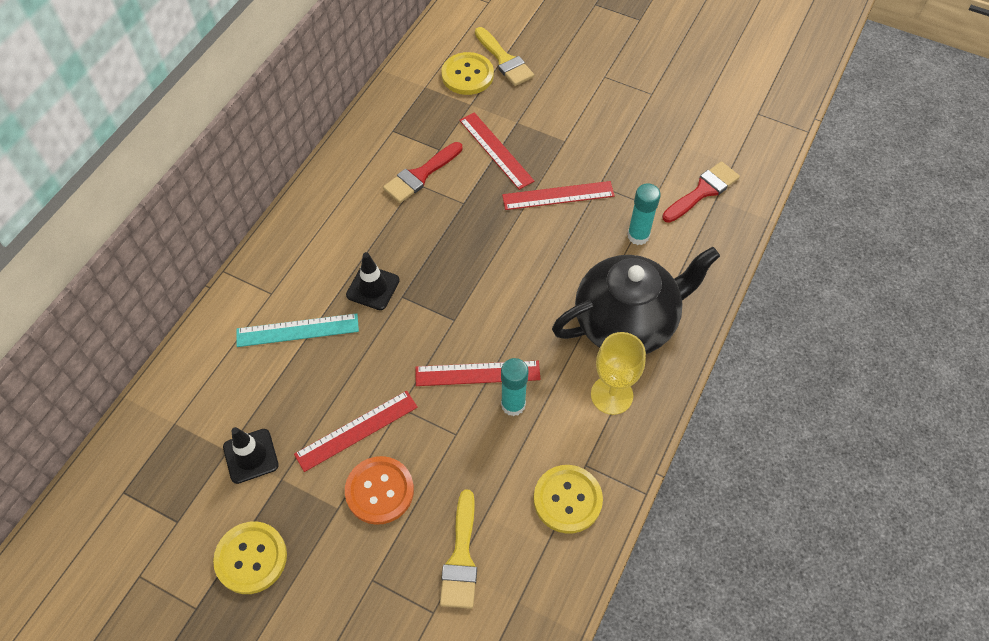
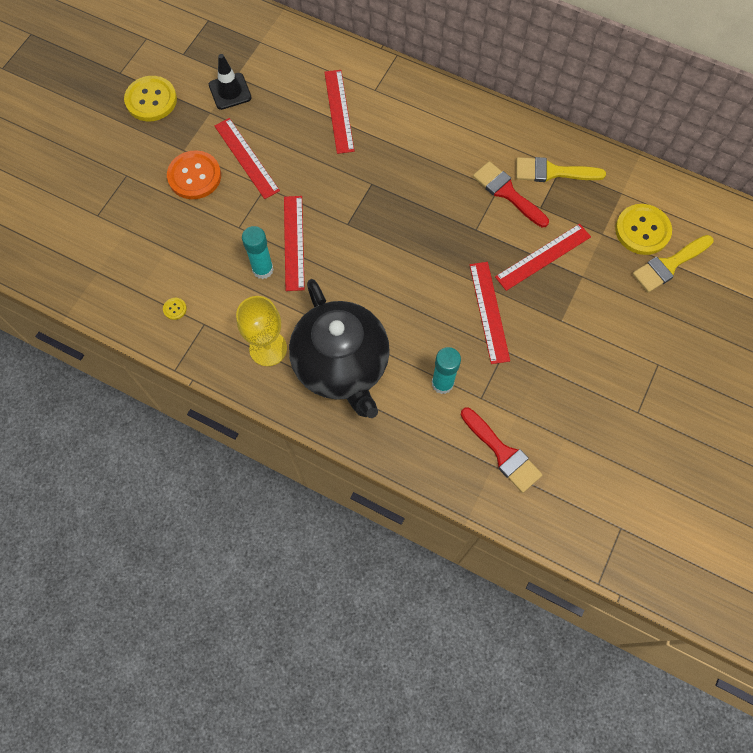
camera: 90 degrees right, 10 degrees up
(297, 330) = (339, 111): turquoise ruler -> red ruler
(373, 287) = (380, 161): black traffic cone -> none
(461, 557) = (136, 232): yellow brush -> yellow brush (552, 172)
(567, 499) = (175, 309): yellow button -> yellow button, size x0.41

